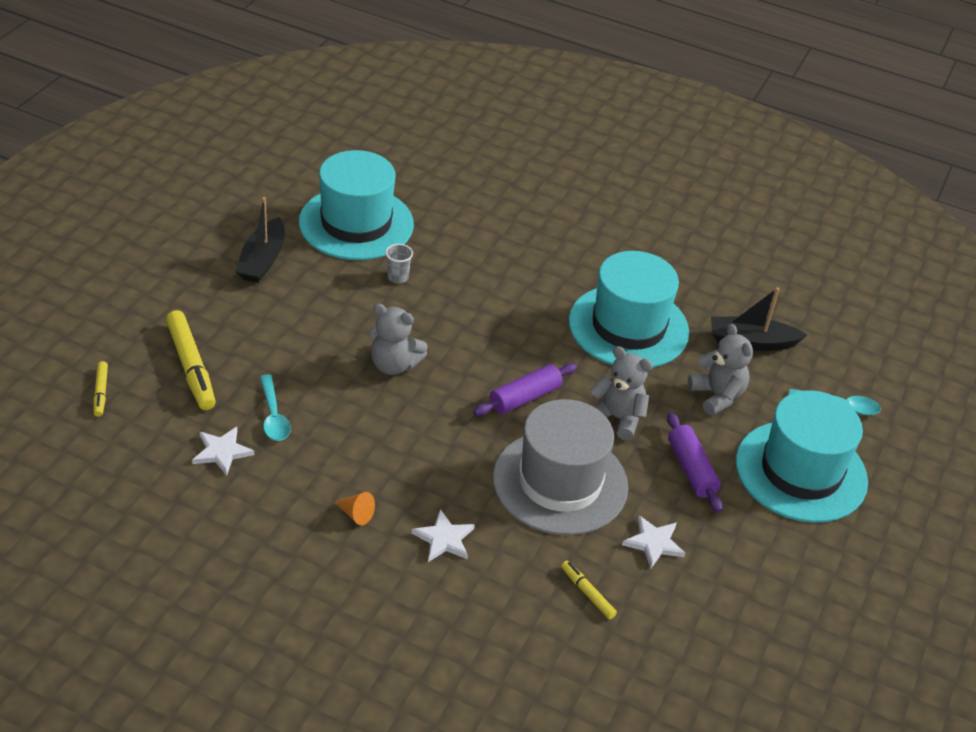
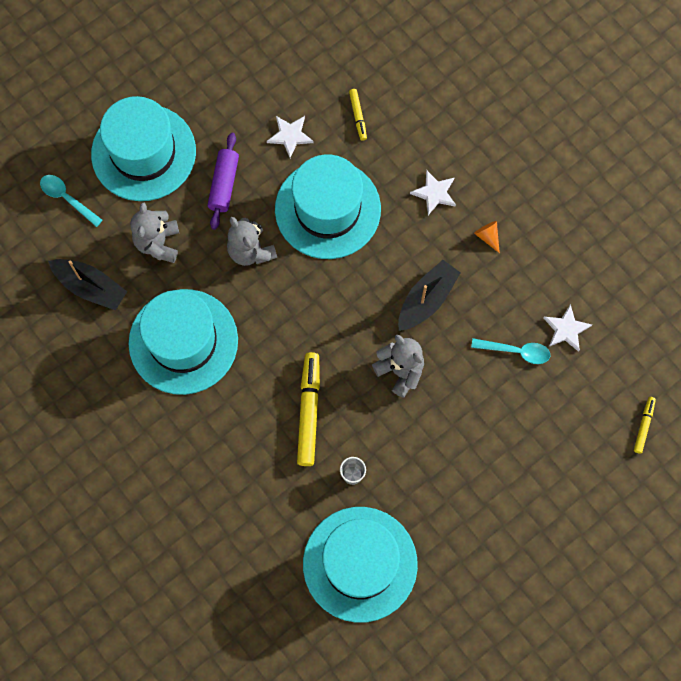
camera: 150 degrees left, 30 degrees up
(191, 367) = (565, 428): yellow marker -> yellow marker (309, 411)
(262, 260) = (465, 542): black boat -> black boat (426, 299)
(273, 416) = (516, 351): turquoise spoon -> turquoise spoon turned 90 degrees clockwise
(525, 398) = (312, 297): purple rolling pin -> none
(560, 482) = (327, 209): grey hat -> turquoise hat

